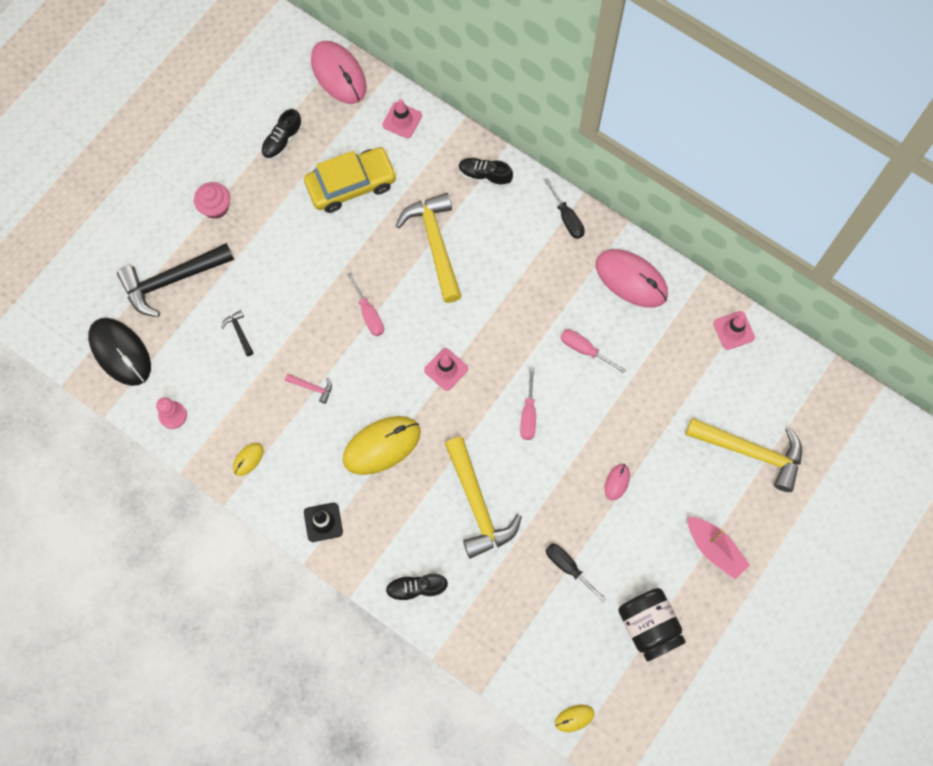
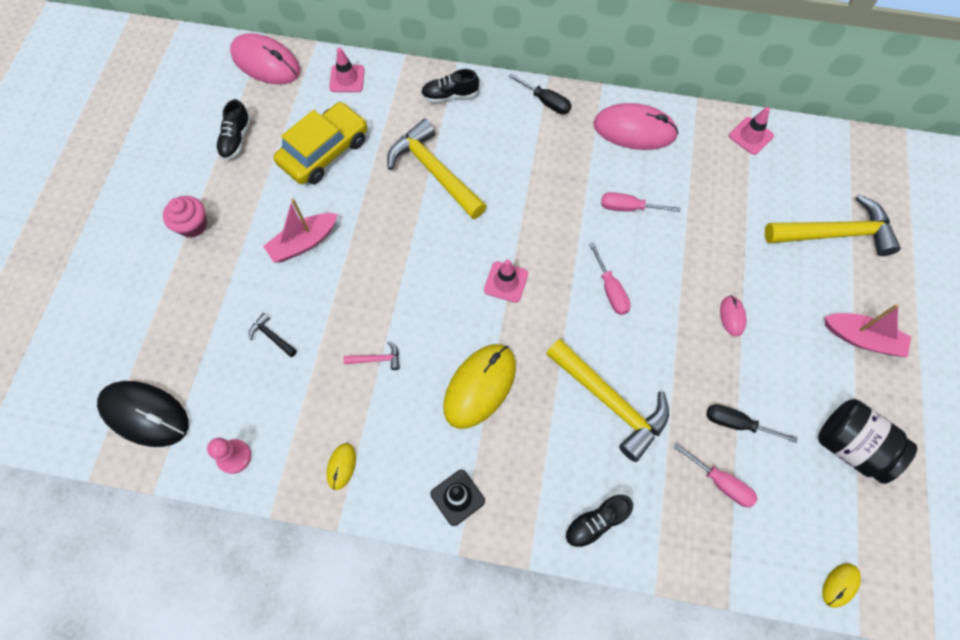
camera: 25 degrees left, 5 degrees down
(172, 280) = (174, 314): black hammer -> none
(298, 262) = (304, 242): none -> pink boat
(368, 313) = (400, 262): pink screwdriver -> pink screwdriver (720, 482)

